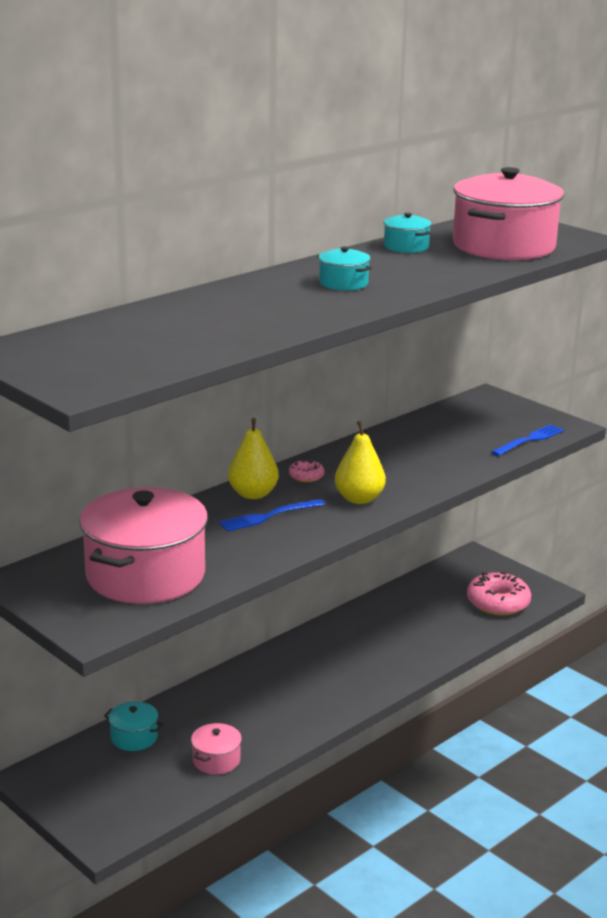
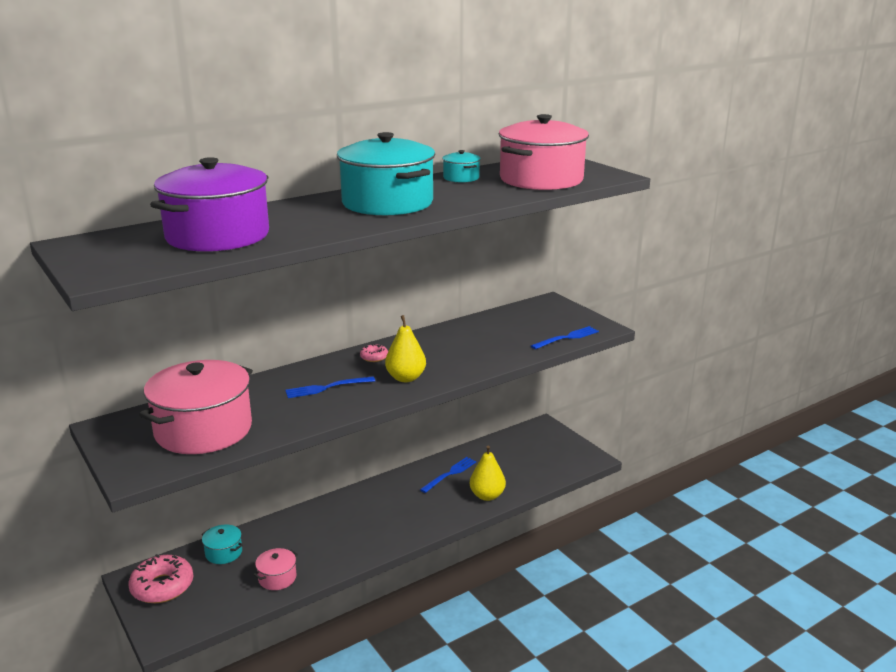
camera: 10 degrees right, 0 degrees up
(174, 333) = (217, 236): none -> purple pot
(253, 494) = (325, 369): yellow pear -> yellow pear (487, 496)
(343, 283) = (387, 203): turquoise pot -> turquoise pot, size x2.28
(380, 622) = (450, 474): none -> blue fork
(498, 603) = (548, 464): pink donut -> pink donut (162, 586)

